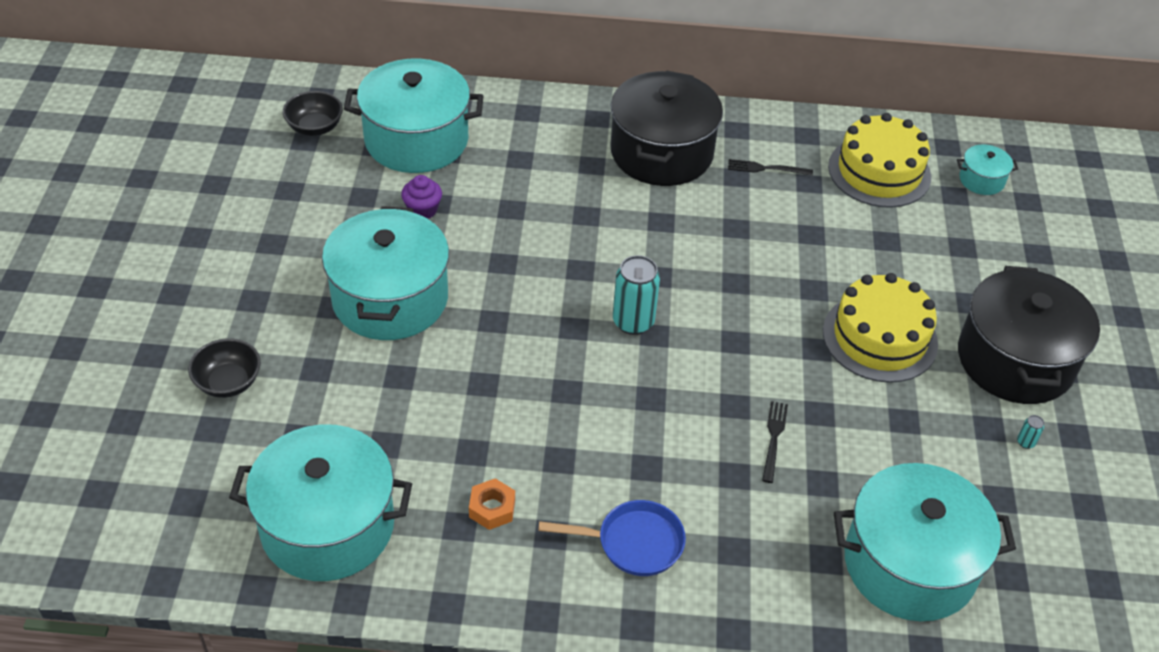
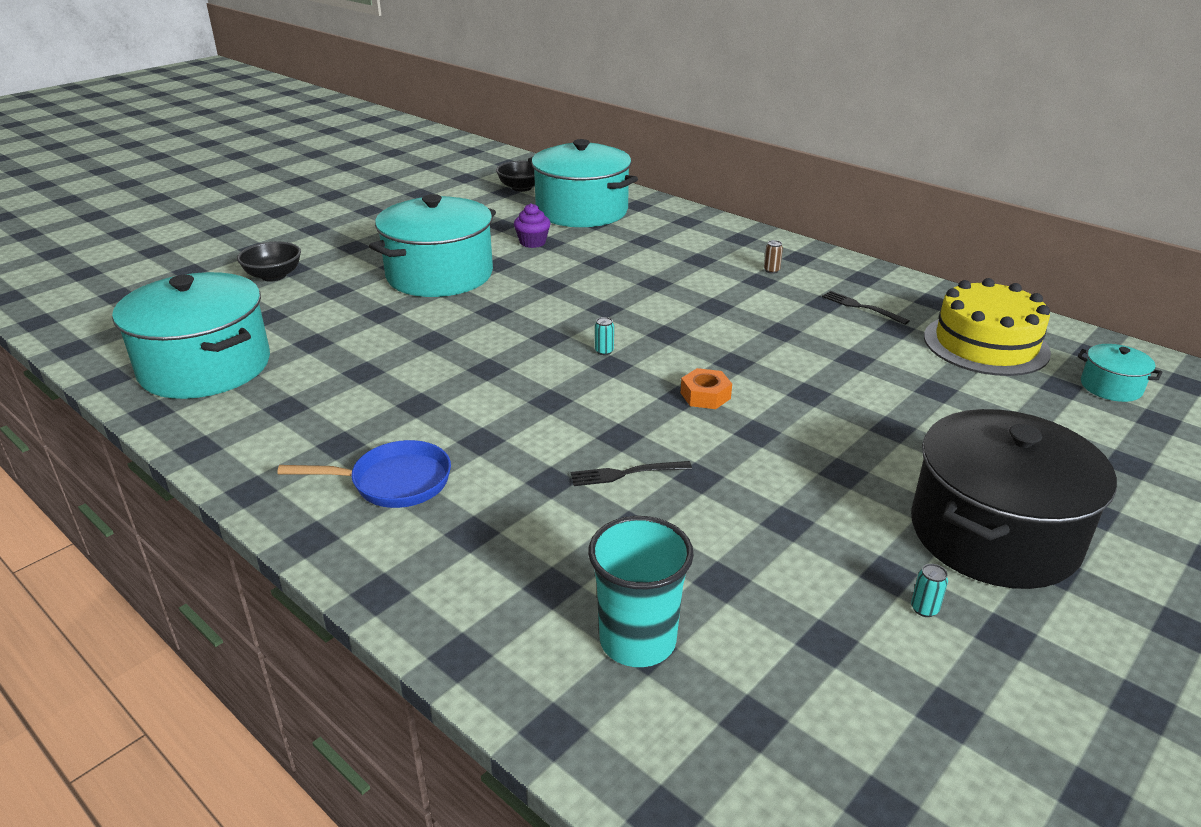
camera: 40 degrees right, 15 degrees down
(492, 508) = (323, 409): orange nut -> orange nut (705, 395)
(633, 322) = (604, 351): turquoise can -> turquoise can, size x0.42
(633, 543) = (393, 482): blue pan -> blue pan turned 45 degrees counterclockwise
(661, 152) = (771, 270): black pot -> brown can
(774, 438) = (626, 473): black fork -> black fork turned 150 degrees counterclockwise
(880, 337) = (839, 451): yellow cake -> none
(909, 564) = (637, 640): turquoise pot -> turquoise cup

